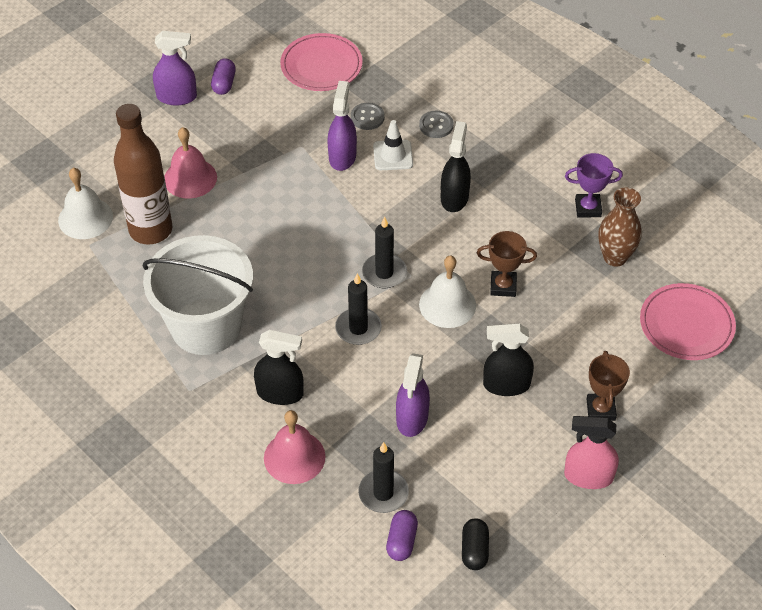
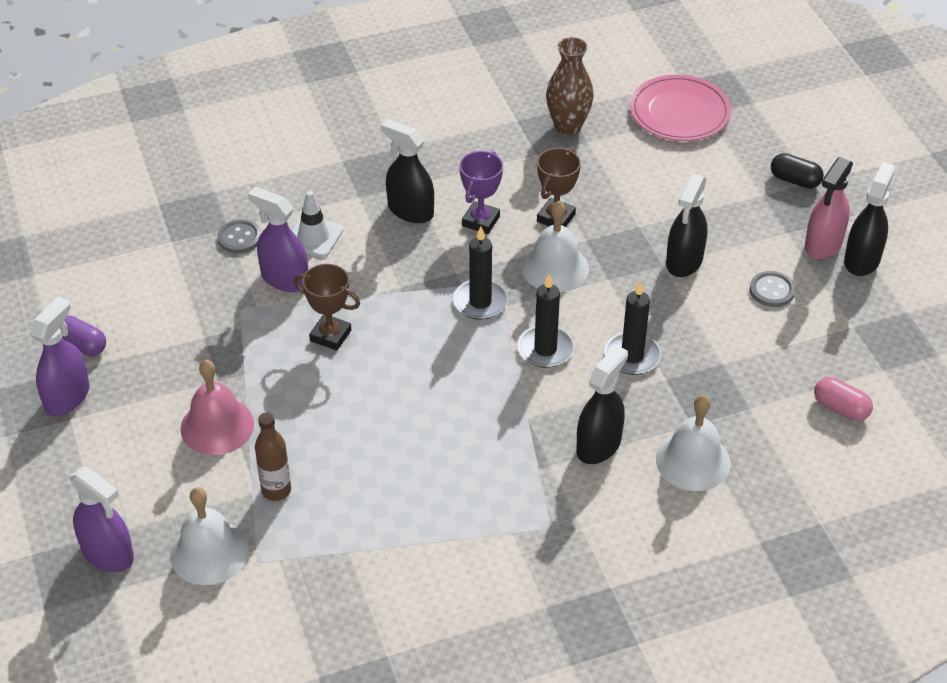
camera: 65 degrees left, 5 degrees down
(151, 230) = (276, 490): brown bottle -> brown bottle, size x0.49
(206, 326) = (463, 482): white bucket -> none
(294, 457) = (693, 461): pink bell -> white bell
(321, 66) = (125, 249): pink plate -> none
(383, 493) = (774, 402): black candle -> black candle (632, 356)
(401, 541) = (840, 408): purple capsule -> pink capsule
(412, 418) = (689, 347): purple spray bottle -> purple spray bottle (108, 554)
(436, 125) = (295, 188): grey button -> grey button (772, 290)
(474, 550) = (874, 356): black capsule -> black capsule (795, 180)
(587, 510) = (862, 260): none -> black spray bottle
(588, 208) = (492, 121): purple trophy -> purple trophy (481, 221)
(600, 409) = (749, 206): brown trophy -> brown trophy (330, 335)

